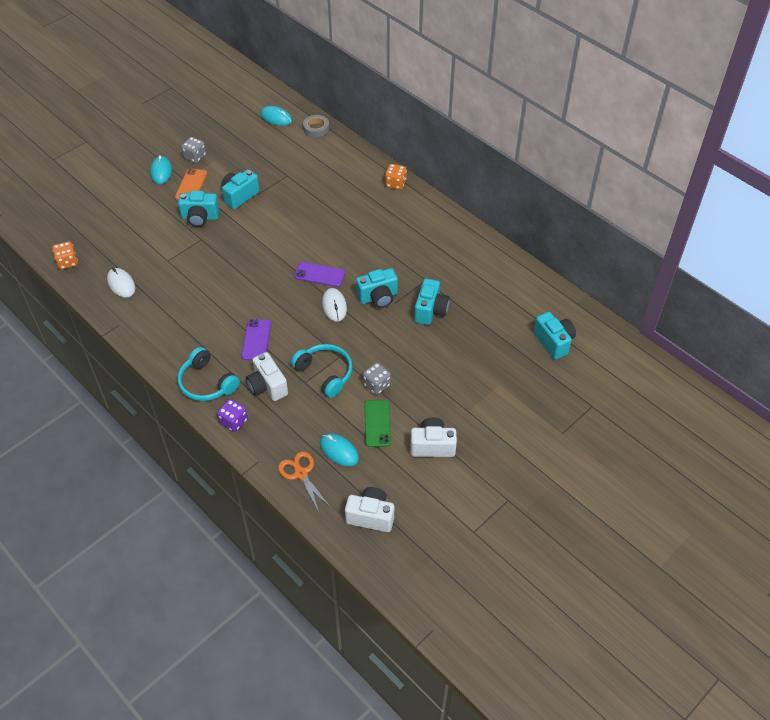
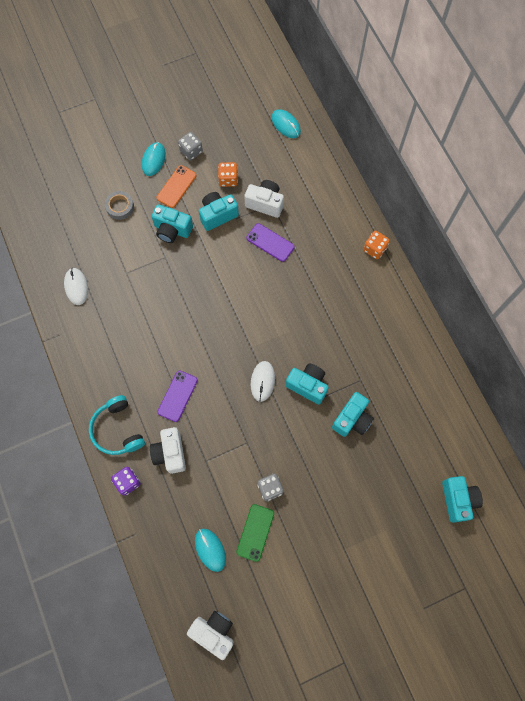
camera: 20 degrees right, 20 degrees up
(67, 262) = (36, 244): orange dice -> orange dice (228, 179)
(301, 474) = (168, 562): orange scissors -> none
(316, 128) = (320, 151): grey tape -> grey tape (120, 207)
(319, 274) = (262, 338): purple phone -> purple phone (270, 242)
(325, 373) = (227, 457): turquoise headphones -> none
(378, 297) = (307, 385): turquoise camera -> turquoise camera turned 150 degrees counterclockwise
(432, 446) = (297, 576): white camera -> white camera (265, 203)

